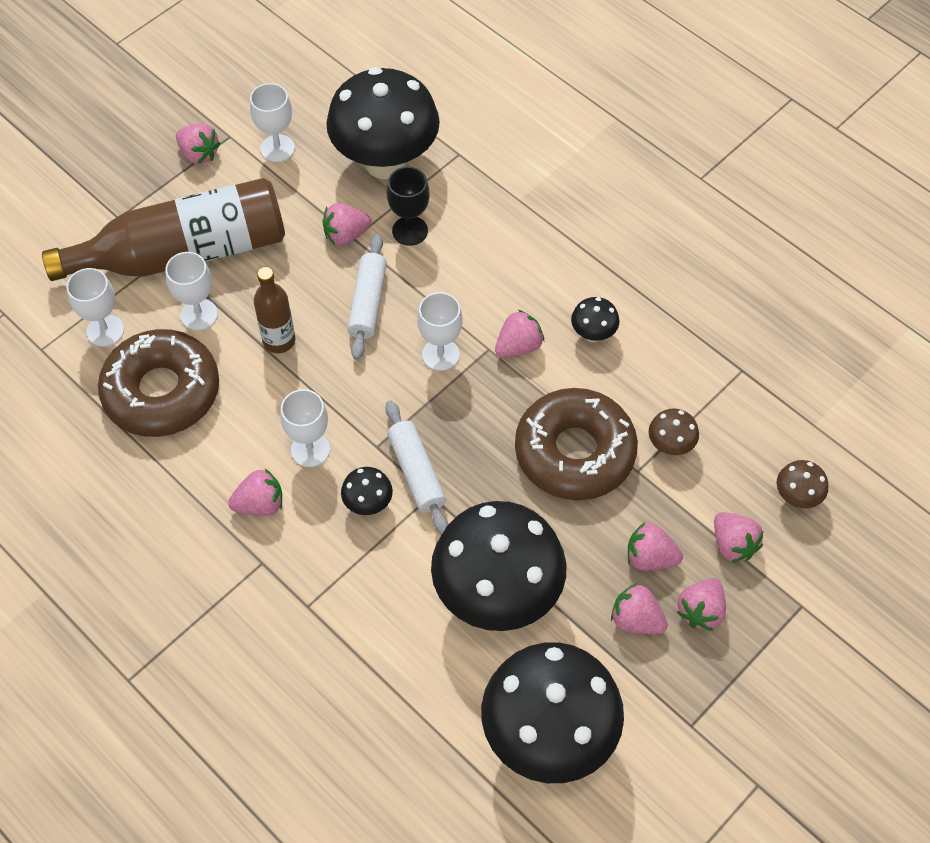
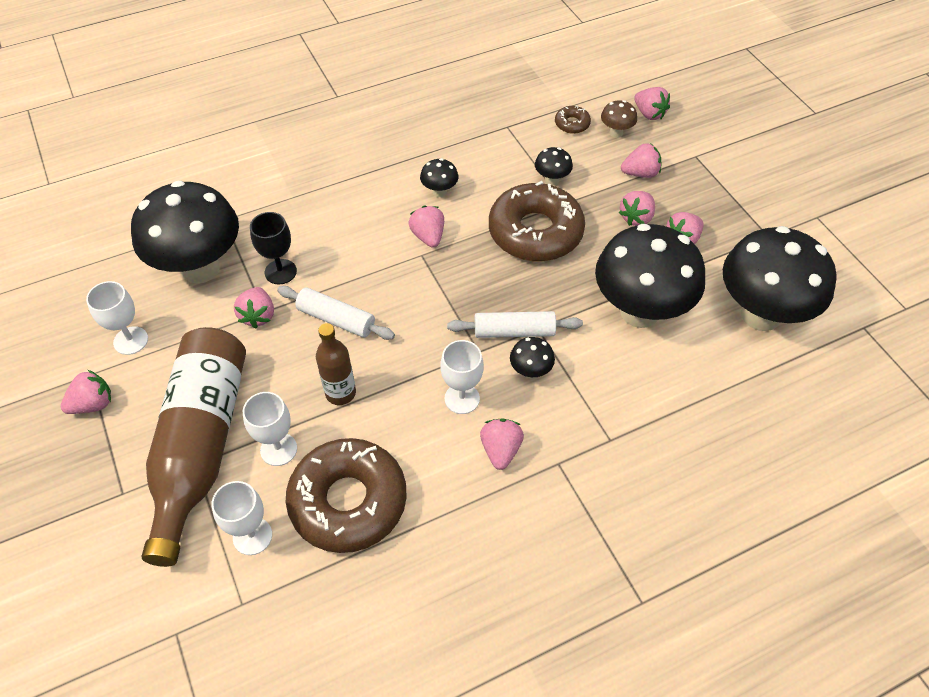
camera: 70 degrees left, 5 degrees down
(440, 354) = (411, 285): white goblet -> none
(670, 446) = (551, 180): brown mushroom -> black mushroom
(700, 611) = (685, 205): pink strawberry -> pink strawberry (649, 114)
(786, 441) = (572, 124): none -> brown donut

